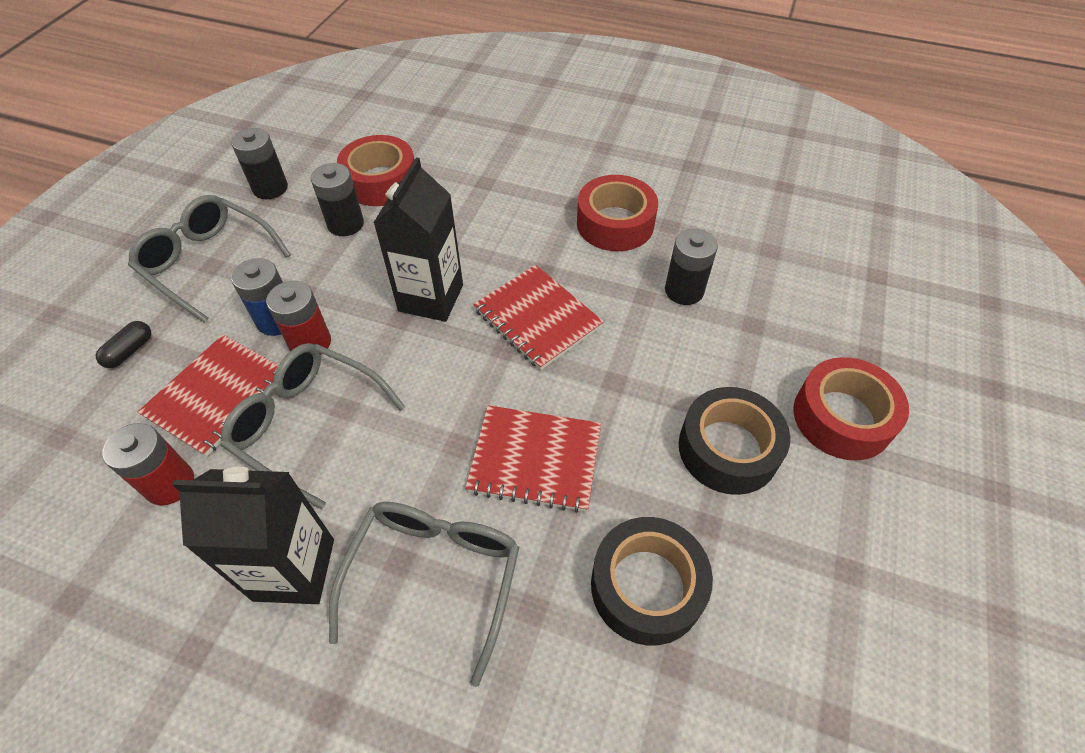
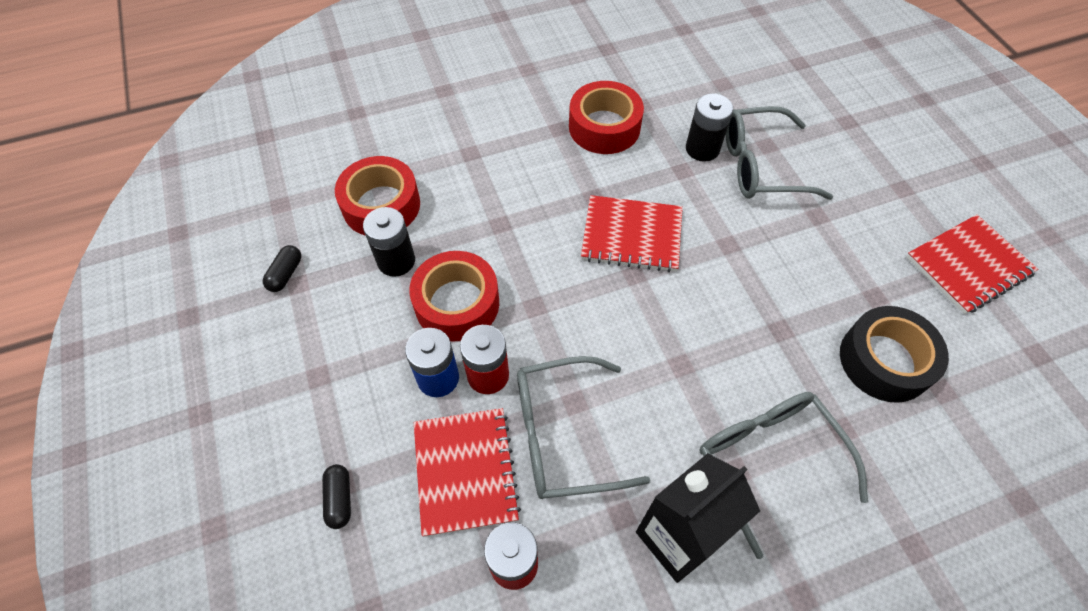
camera: 40 degrees left, 5 degrees up
(208, 262) = (312, 376): grey glasses -> grey glasses (760, 166)
(270, 188) = (285, 274): black battery -> black capsule
(431, 298) = (538, 273): black carton -> none
(535, 460) = (740, 335): red notebook -> red notebook (968, 266)
(728, 449) = (837, 240): black tape -> none
(842, 417) = (873, 173): red tape -> red tape (457, 303)

